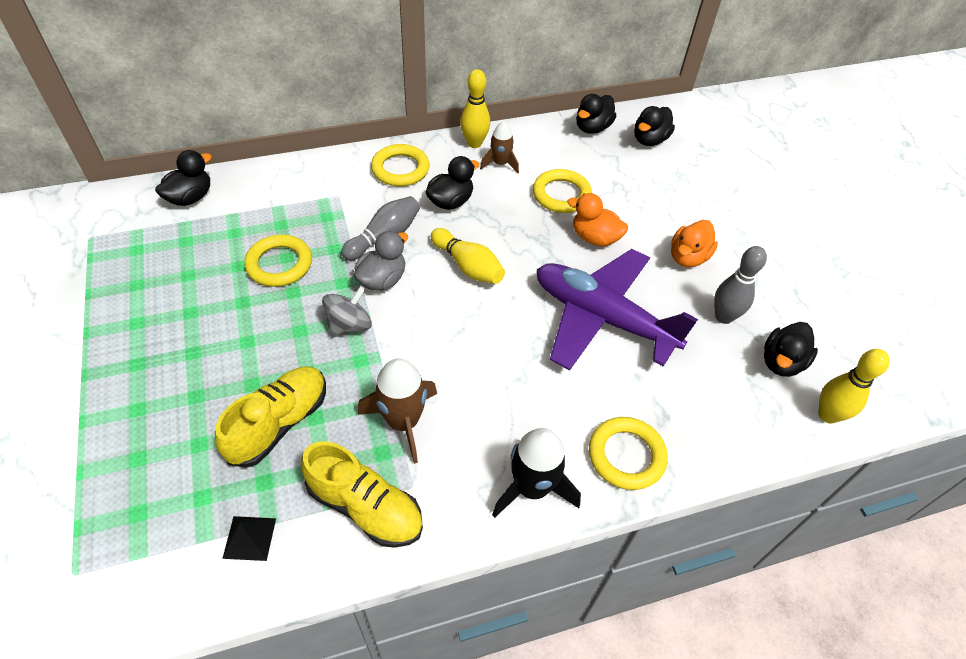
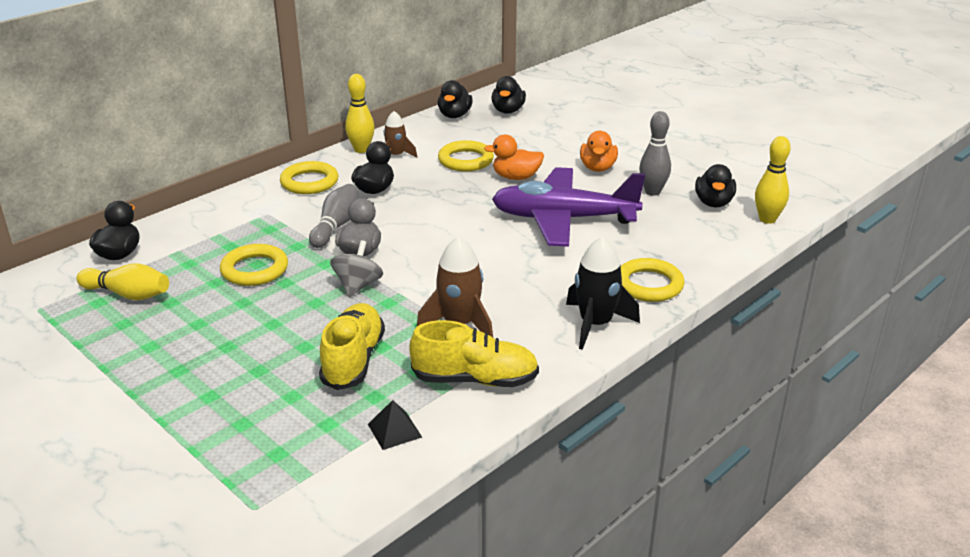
camera: 25 degrees left, 20 degrees down
(468, 266) = (427, 222): yellow bowling pin -> yellow bowling pin (128, 294)

